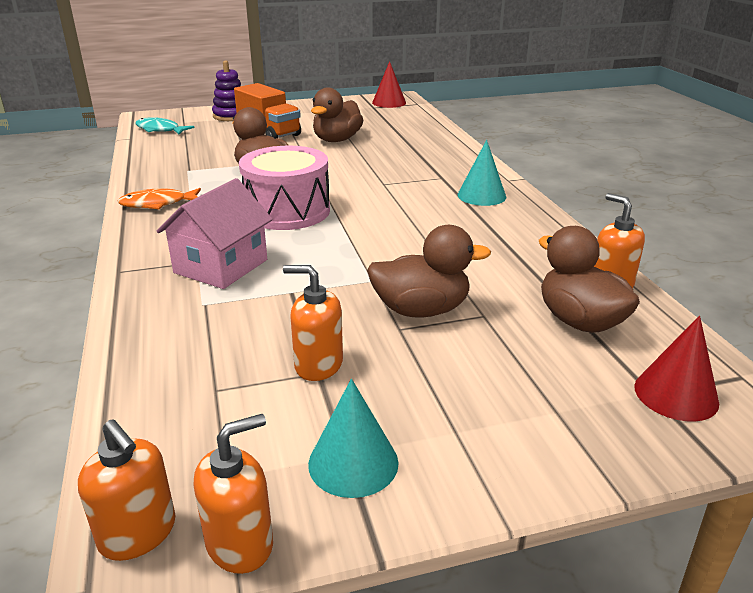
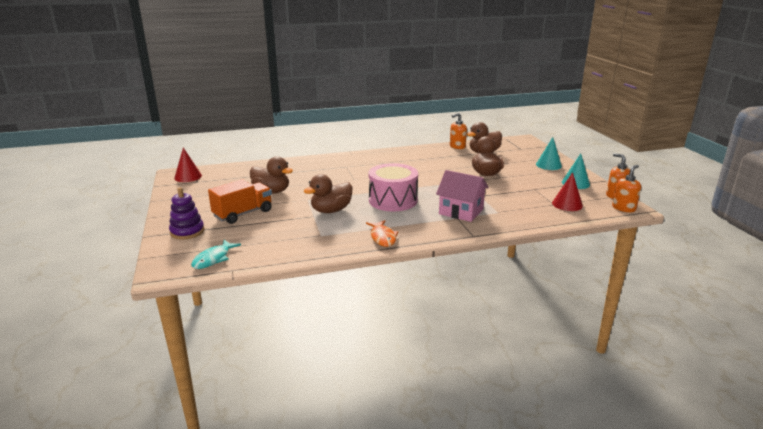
camera: 90 degrees left, 5 degrees down
(318, 365) = (530, 189): orange soap dispenser -> none
(481, 195) = (372, 160): turquoise cone -> turquoise cone (548, 165)
(676, 394) = (519, 146): red cone -> red cone (567, 204)

